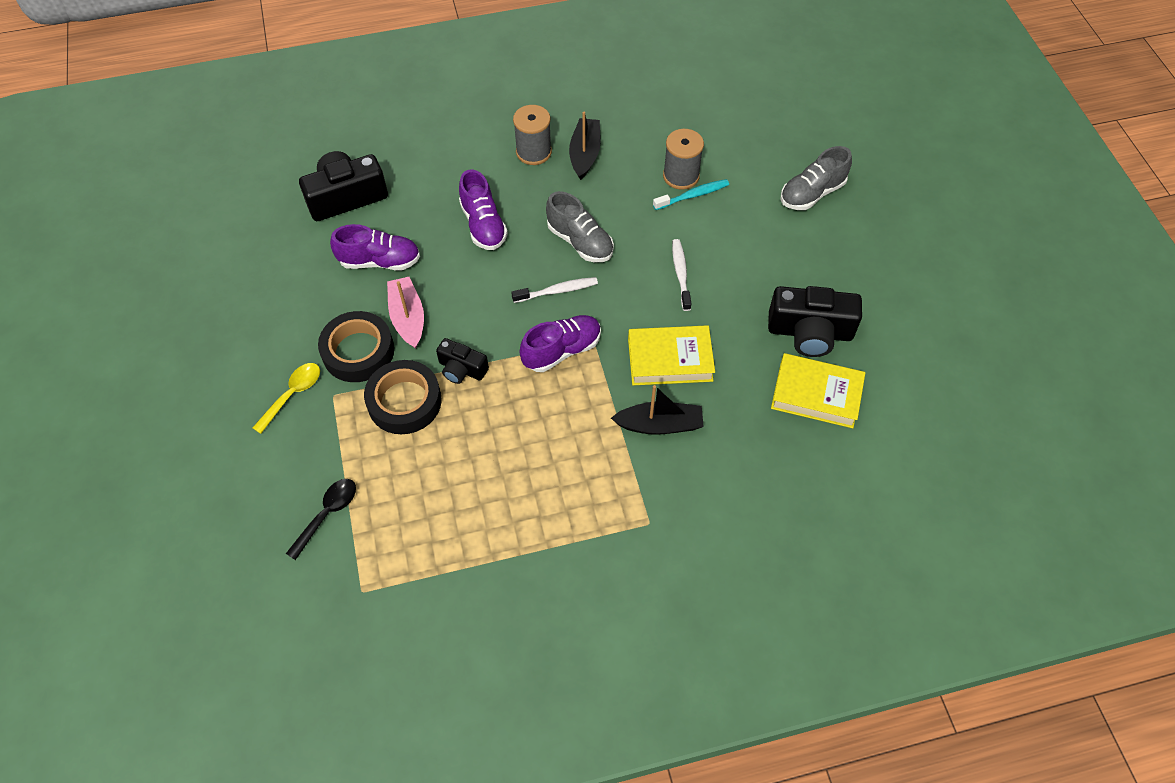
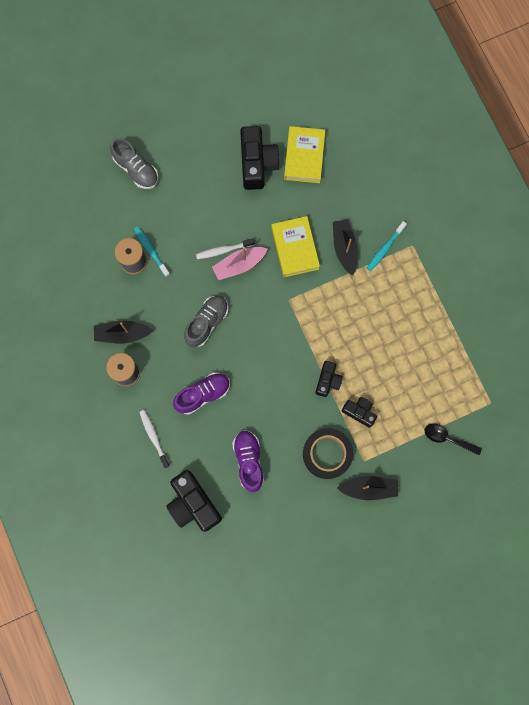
camera: 100 degrees left, 20 degrees up
(292, 394) = (368, 488): yellow spoon -> black boat
(404, 401) = (359, 412): black tape -> black camera
(407, 318) = (293, 427): pink boat -> pink boat (239, 265)
(557, 291) = (252, 330): white toothbrush -> white toothbrush (154, 437)
(562, 350) = (301, 318): purple shoe -> none
(650, 481) = (385, 248): none -> turquoise toothbrush

